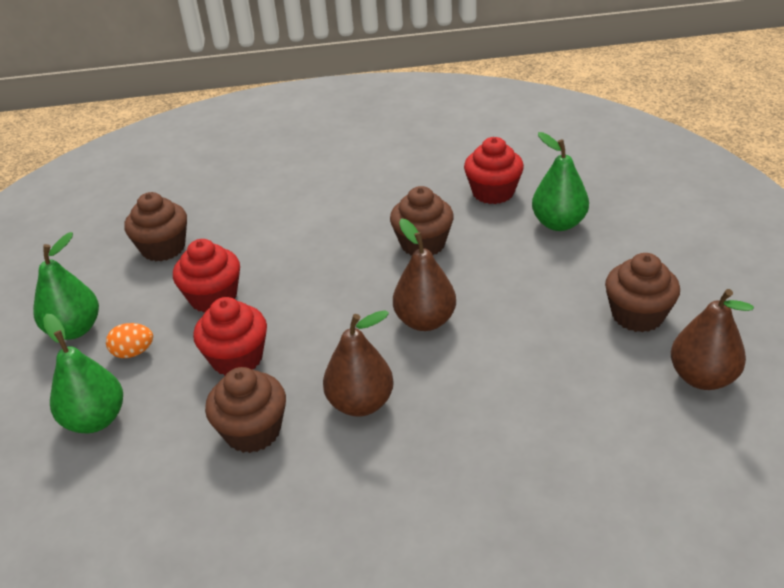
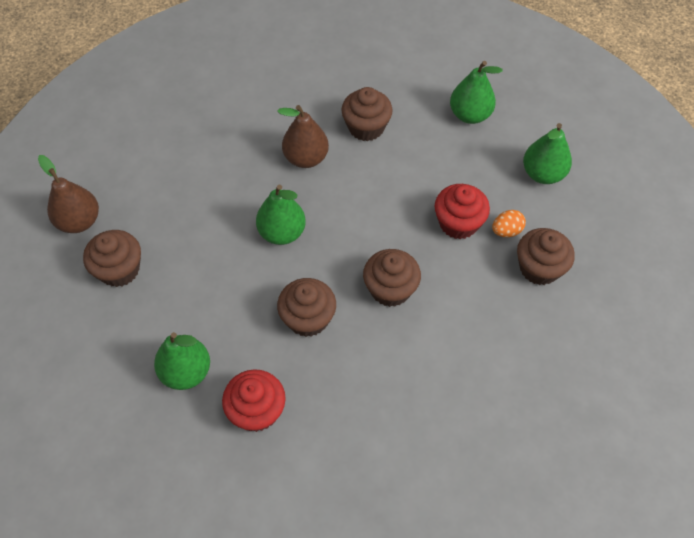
camera: 160 degrees right, 20 degrees up
(133, 352) = (483, 164): orange egg -> orange egg (506, 231)
(237, 358) = (406, 174): red cupcake -> none
(325, 254) = (390, 289): none -> brown cupcake
(425, 321) = (282, 233): brown pear -> green pear

